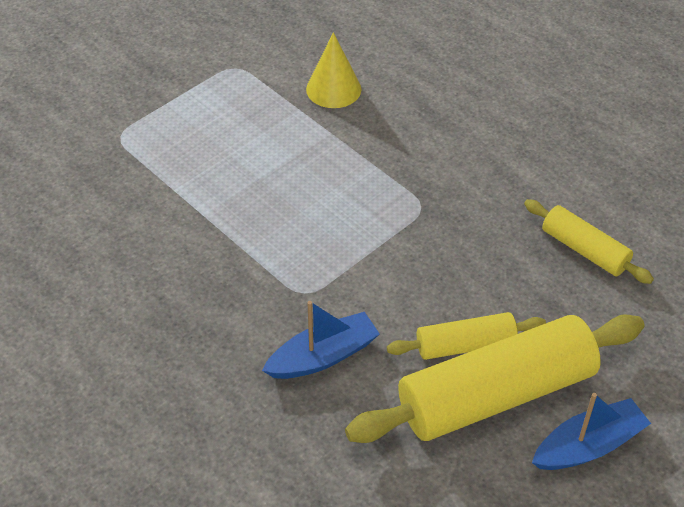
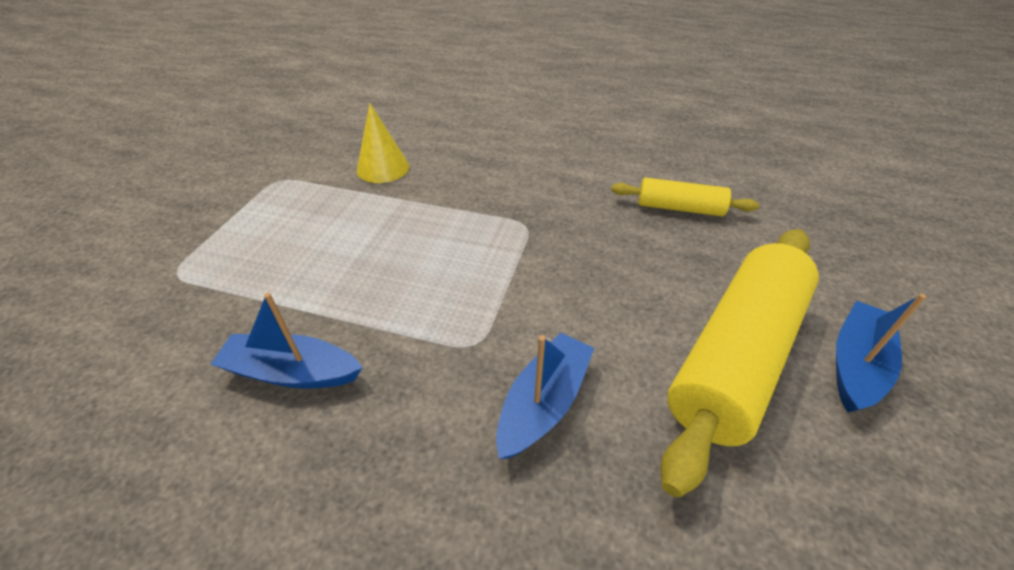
camera: 30 degrees left, 5 degrees down
(168, 256) = (292, 372): none -> blue boat
(465, 345) = (666, 323): yellow rolling pin -> none

